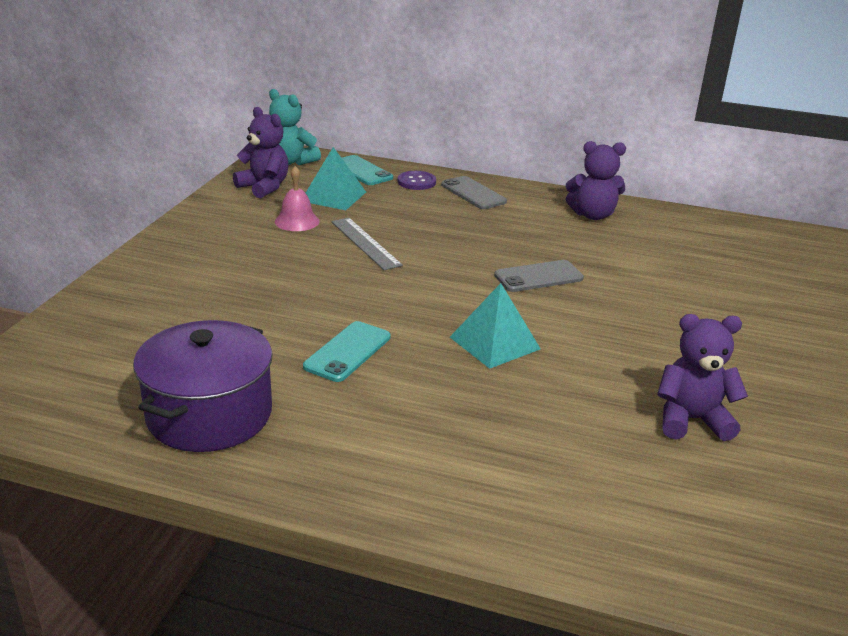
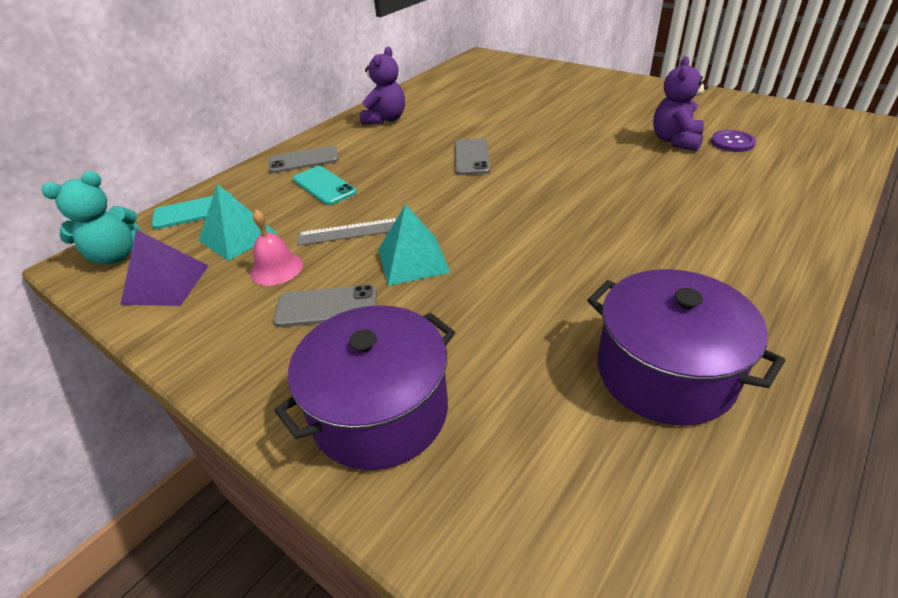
camera: 65 degrees left, 10 degrees up
(149, 293) = (380, 411): none -> purple pot
(255, 251) = (326, 307): none -> grey phone
(264, 187) = (165, 284): purple teddy bear -> purple pyramid
(347, 352) = (563, 267): turquoise phone -> turquoise phone (324, 186)
(416, 182) = (252, 184): purple button -> purple button (732, 142)
(494, 343) = (566, 192): turquoise pyramid -> turquoise pyramid (413, 260)

